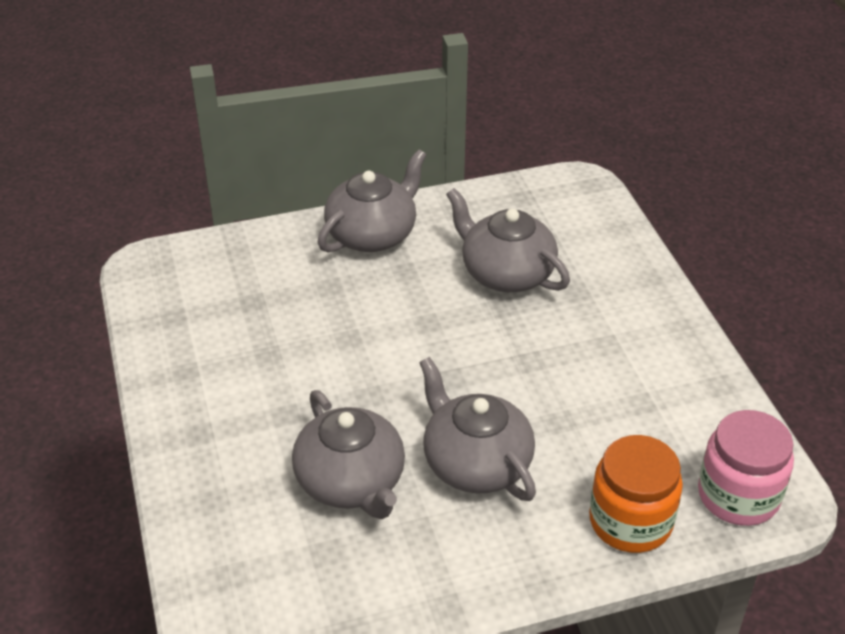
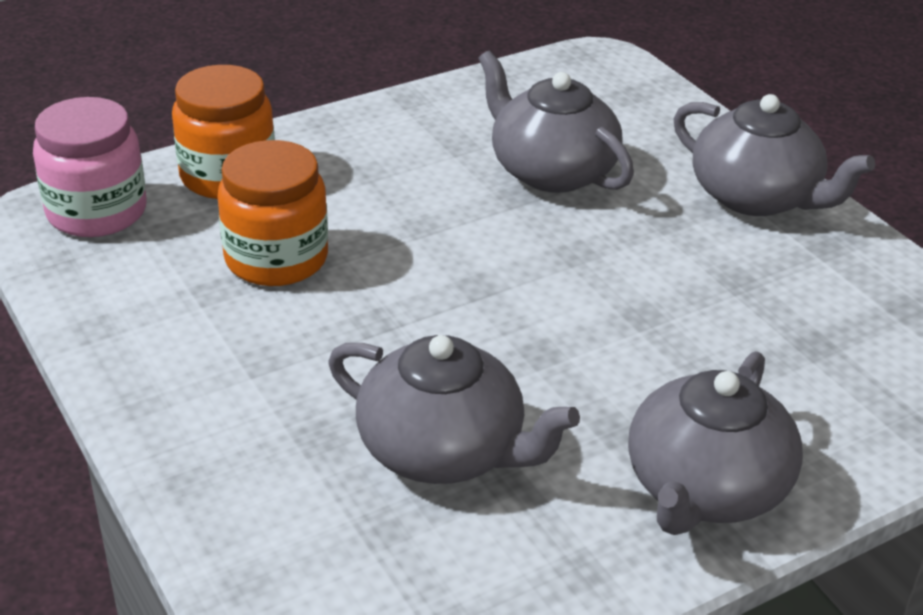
camera: 165 degrees right, 5 degrees down
(475, 463) = (416, 203): grey teapot -> grey teapot (756, 197)
(593, 424) = (276, 258): none -> orange jar

